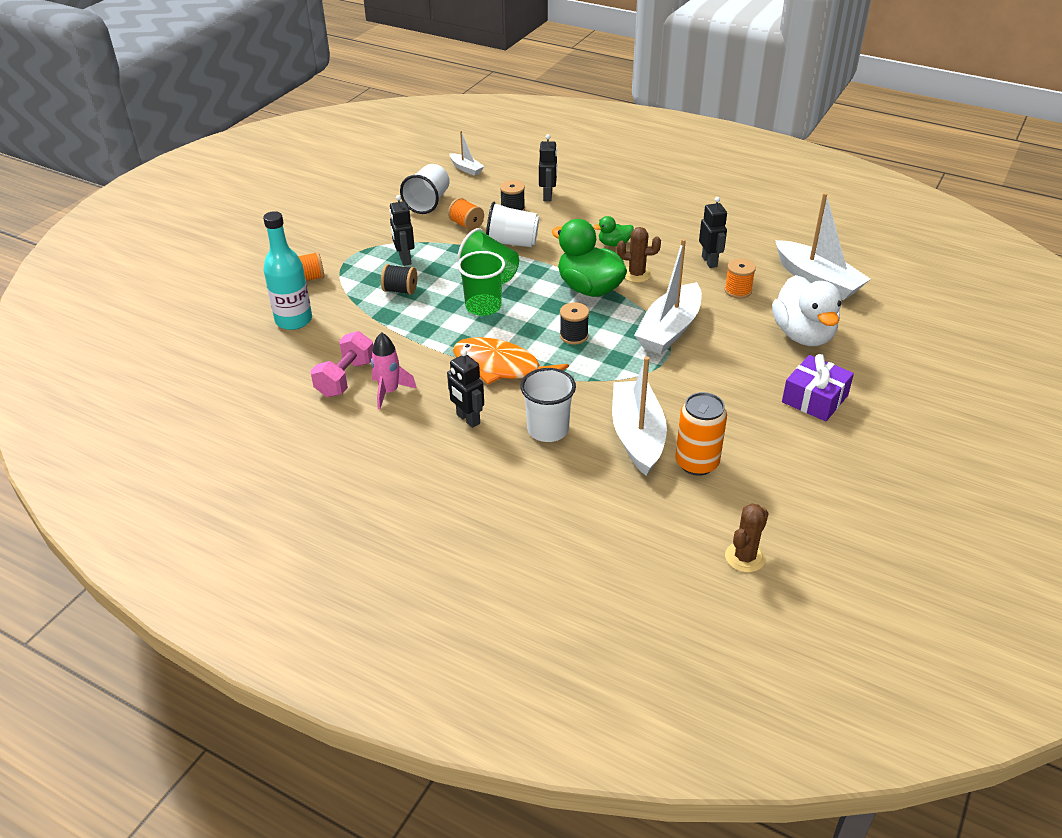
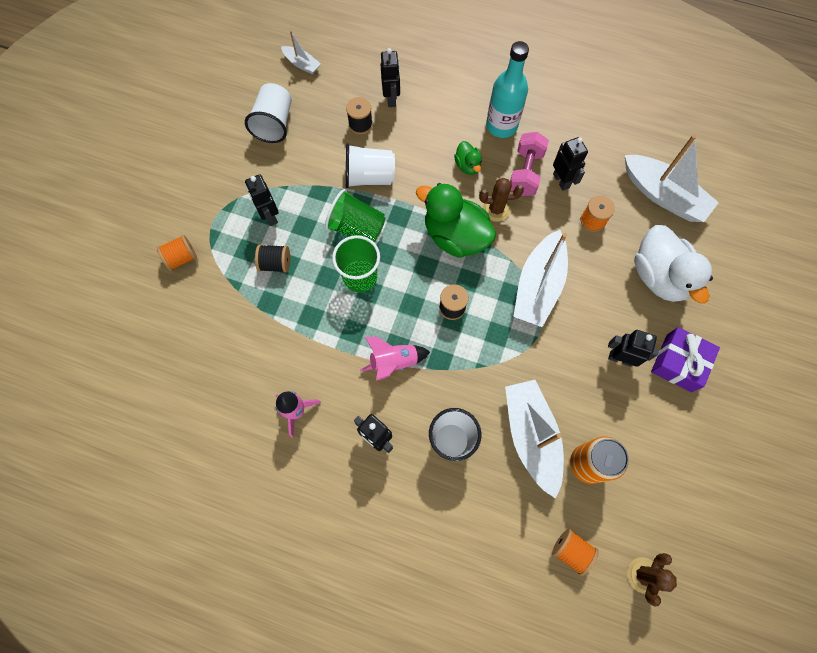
camera: 10 degrees left, 30 degrees up
(294, 320) = (182, 323): turquoise bottle -> turquoise bottle (501, 126)
(345, 378) = (251, 399): pink dumbbell -> pink dumbbell (525, 173)
(466, 225) = (319, 154): orange spool -> orange spool (571, 551)
(502, 367) = (394, 362): orange fish -> pink rocket
(614, 244) = (467, 165): green duck -> green duck turned 90 degrees counterclockwise
(749, 389) = (620, 358): none -> black robot

